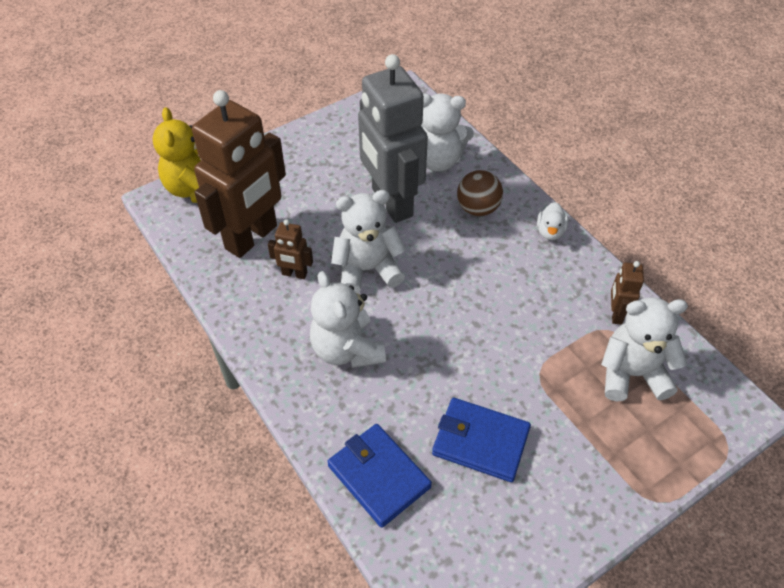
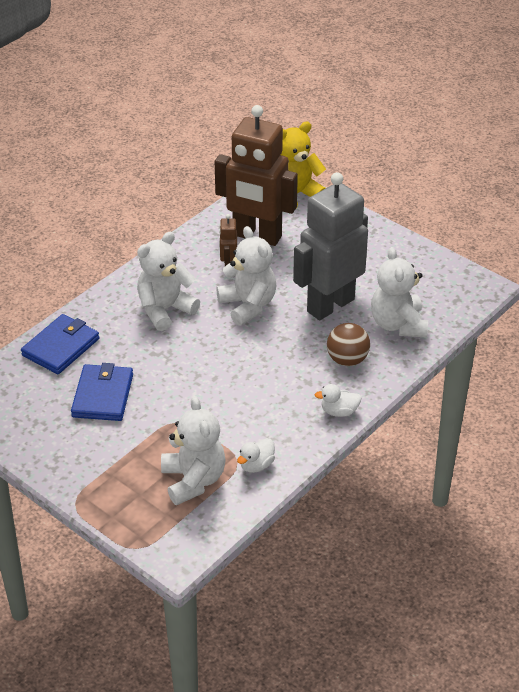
camera: 75 degrees right, 10 degrees down
(616, 314) = (256, 465): brown robot -> white duck

